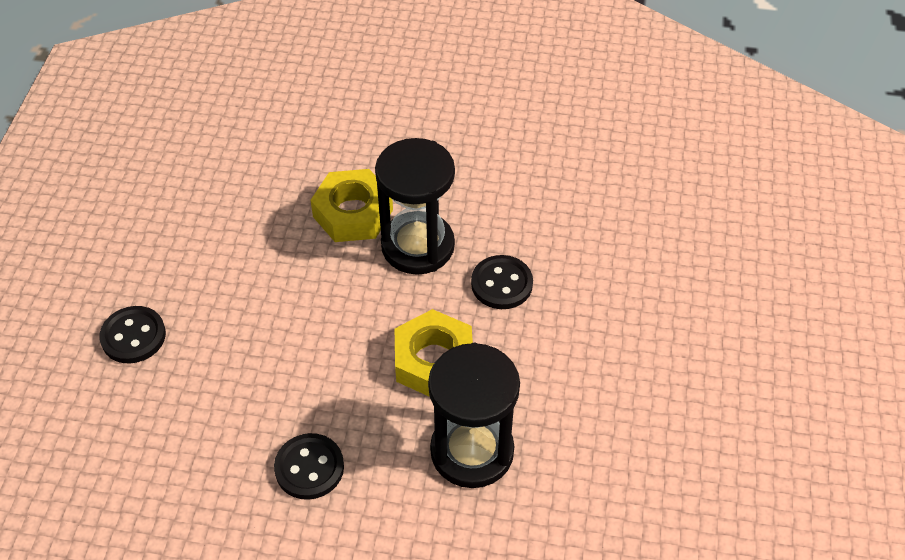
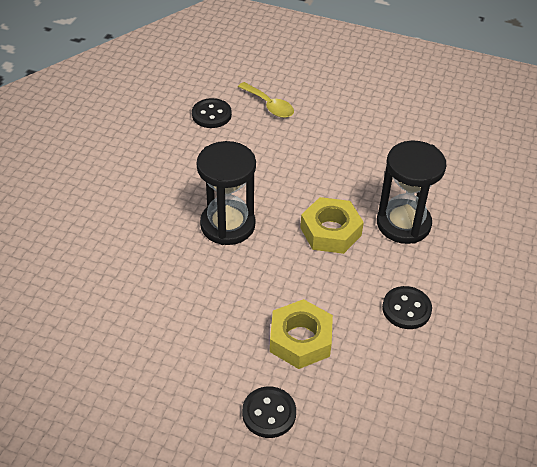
camera: 80 degrees left, 5 degrees down
(353, 213) = (183, 257): yellow nut -> yellow nut (300, 339)
(501, 284) = (274, 187): black button -> black button (211, 115)
(673, 251) = (269, 105): none -> yellow spoon

